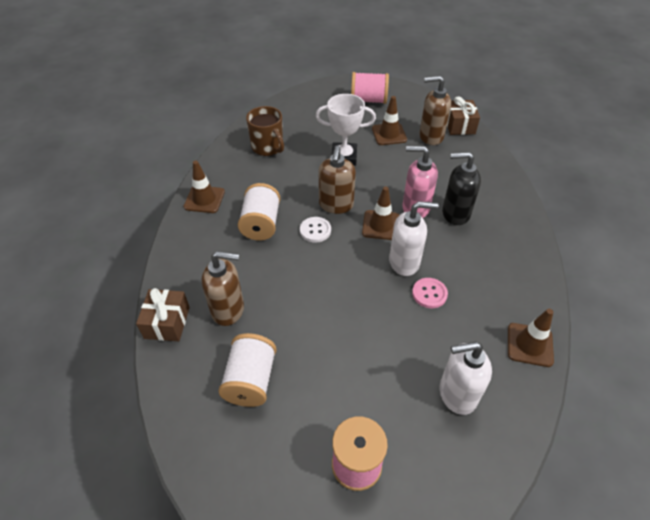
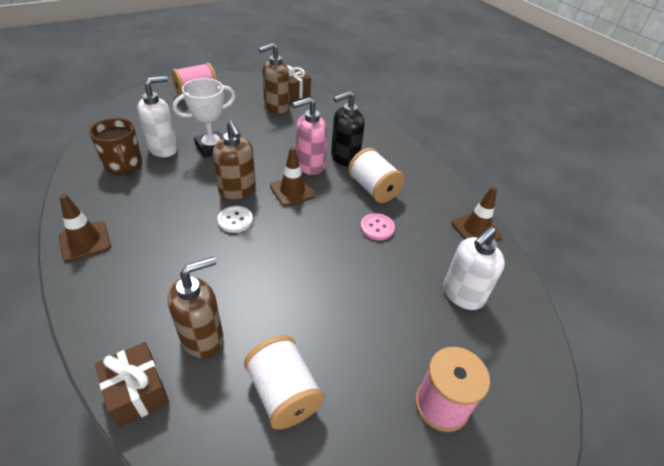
camera: 40 degrees left, 5 degrees down
(261, 224) = (173, 238): white spool -> white spool (373, 189)
(268, 147) = (123, 165): brown mug -> brown mug turned 45 degrees clockwise
(389, 134) = (239, 116): brown traffic cone -> none
(404, 262) = (337, 212): white soap dispenser -> white soap dispenser (164, 149)

